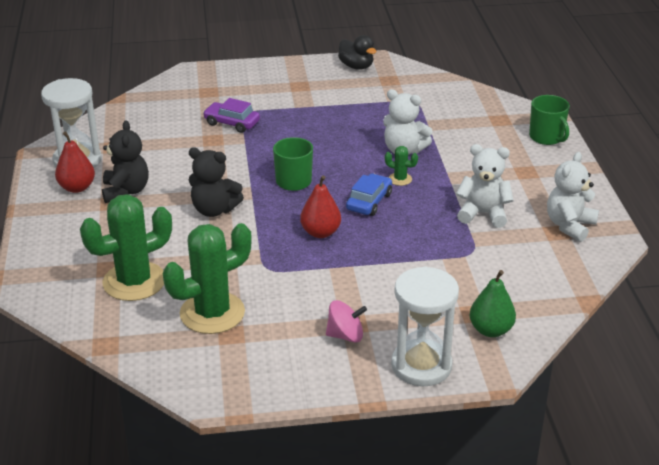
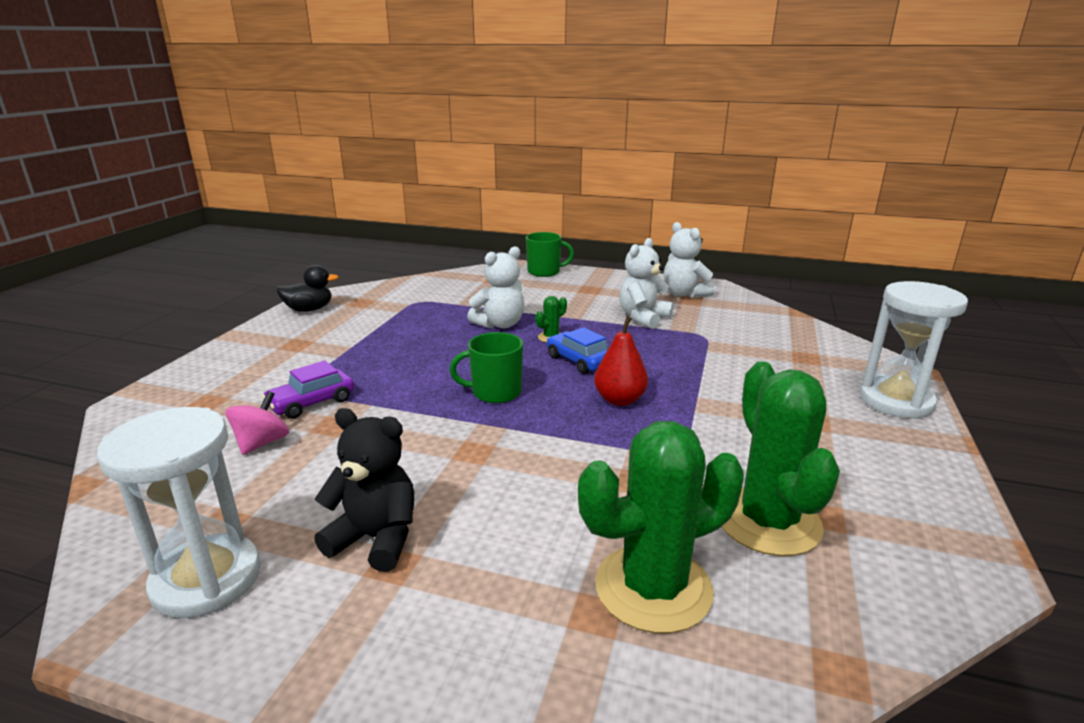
camera: 65 degrees left, 10 degrees down
(77, 187) = (297, 600): red pear -> none
(134, 281) = (653, 588): green cactus -> green cactus turned 75 degrees clockwise
(214, 210) = (508, 462): black teddy bear -> none
(345, 335) = (836, 431): pink spinning top -> pink spinning top (262, 443)
(491, 330) = (836, 356): green pear -> none

